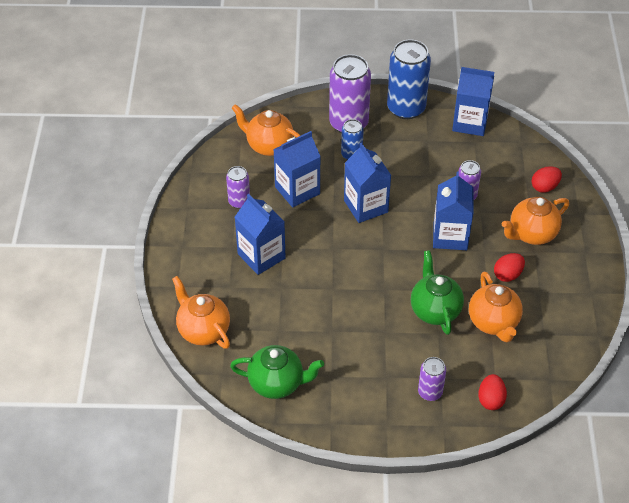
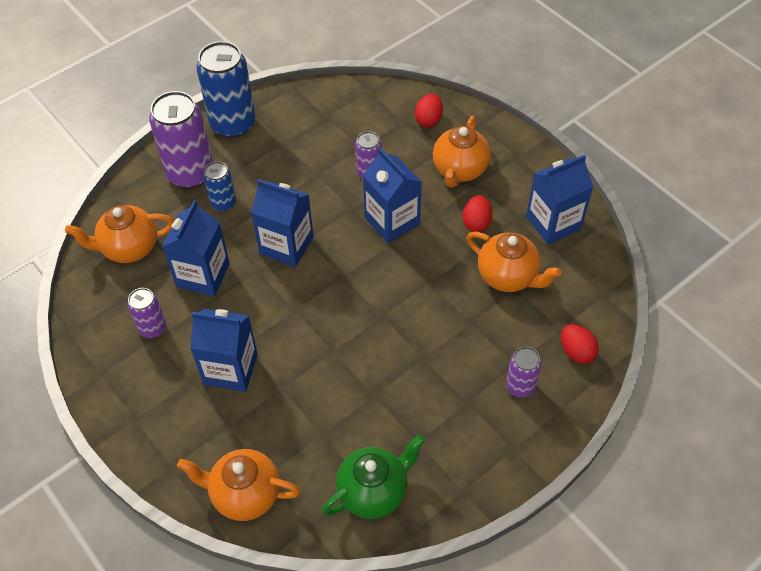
camera: 40 degrees left, 5 degrees up
(435, 310) = (447, 302): green teapot -> none
(470, 123) = (306, 101): blue carton -> blue carton (553, 223)

